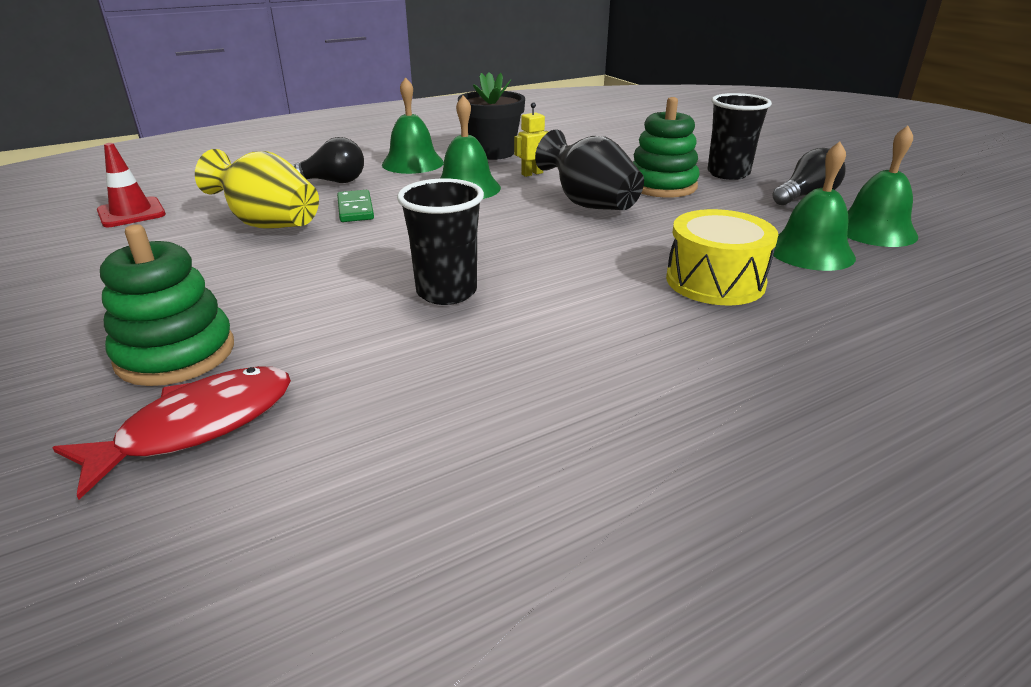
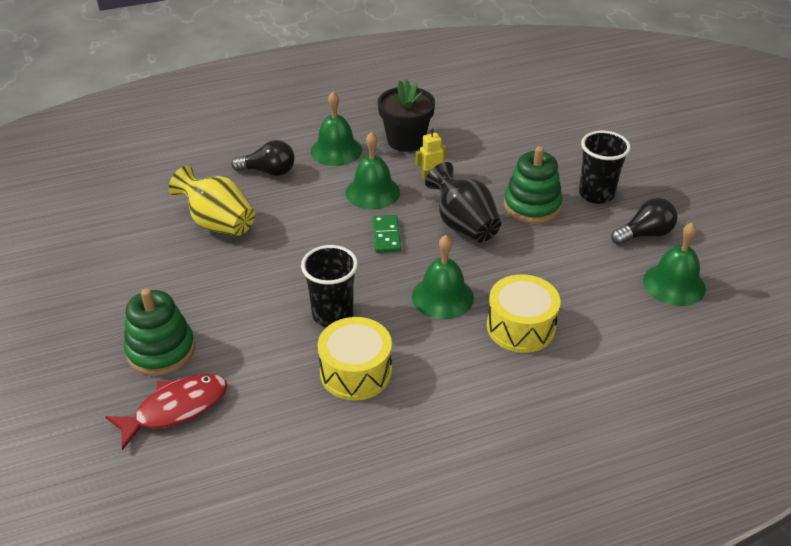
camera: 10 degrees right, 10 degrees up
(131, 213) = (120, 197): red traffic cone -> none
(355, 209) = (282, 211): green domino -> green domino (386, 236)
(501, 348) = (356, 372): none -> yellow drum
(810, 251) = (608, 303): green bell -> green bell (442, 297)

